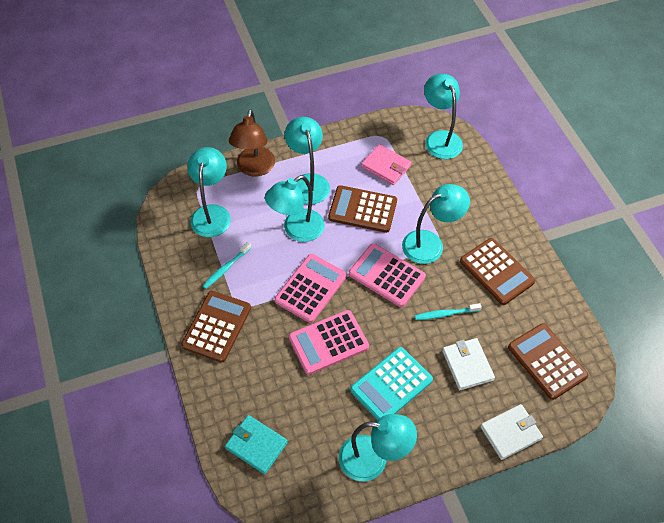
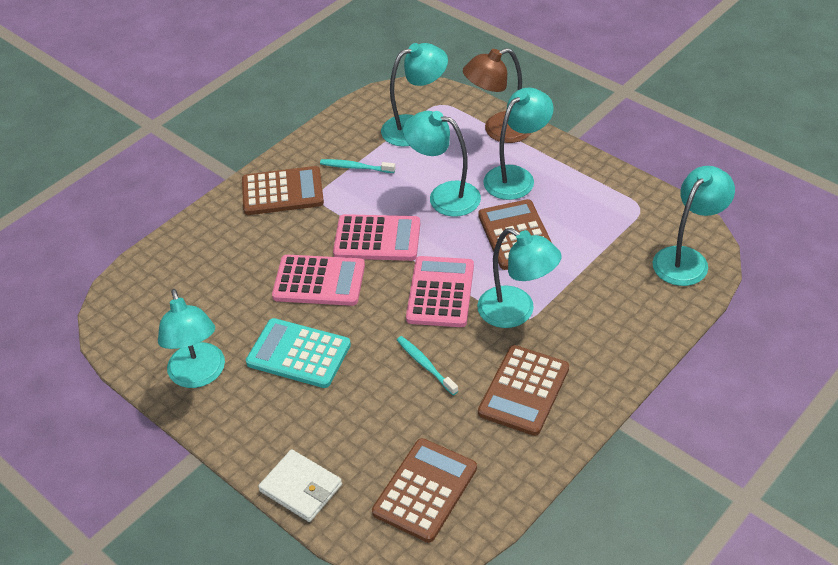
camera: 65 degrees right, 10 degrees down
(256, 445) = (167, 278): turquoise wallet -> none
(328, 342) = (319, 281): pink calculator -> pink calculator turned 150 degrees clockwise
(386, 166) = (596, 229): pink wallet -> none
(467, 365) = (368, 412): white wallet -> none

